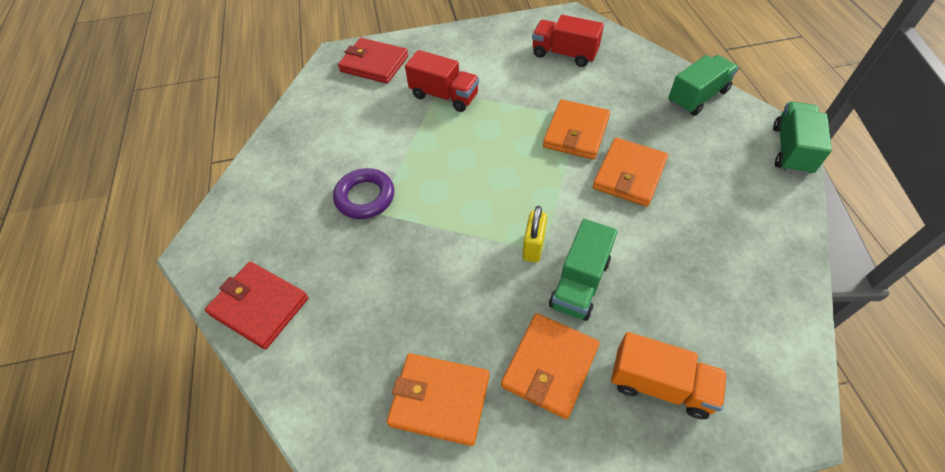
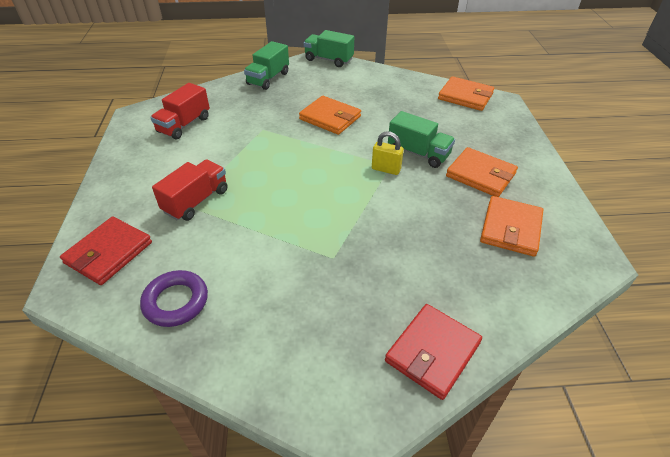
camera: 85 degrees left, 10 degrees down
(365, 197) = (311, 266): purple ring -> purple ring (176, 301)
(576, 132) = (279, 133): orange wallet -> orange wallet (465, 96)
(660, 385) = (488, 136): orange truck -> none
(697, 97) = (268, 78): green truck -> green truck turned 120 degrees counterclockwise

